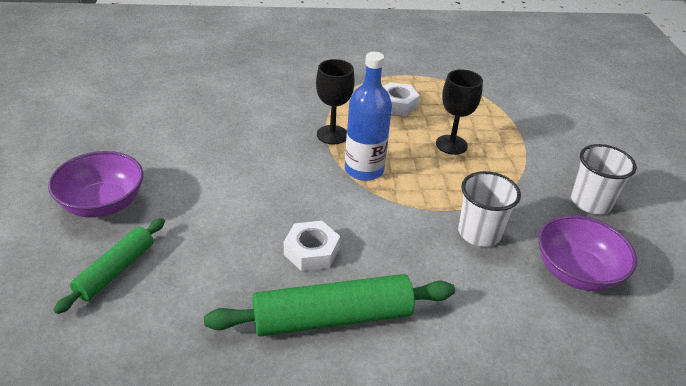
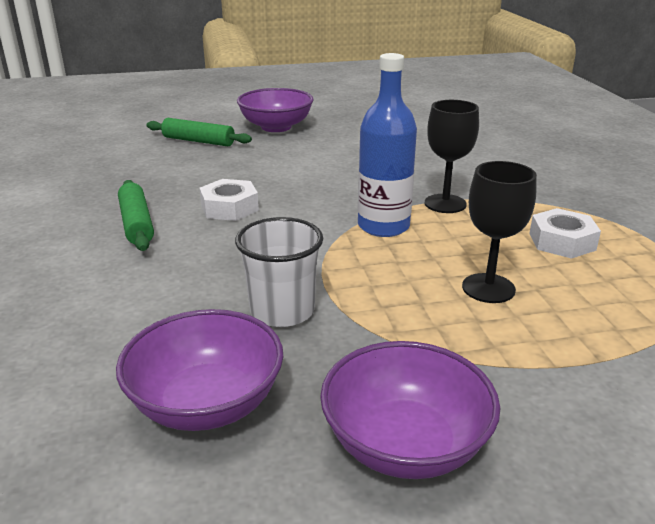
camera: 85 degrees right, 10 degrees down
(332, 318) = (136, 224): green rolling pin -> green rolling pin, size x0.61
(591, 202) = (405, 444): white cup -> purple bowl

